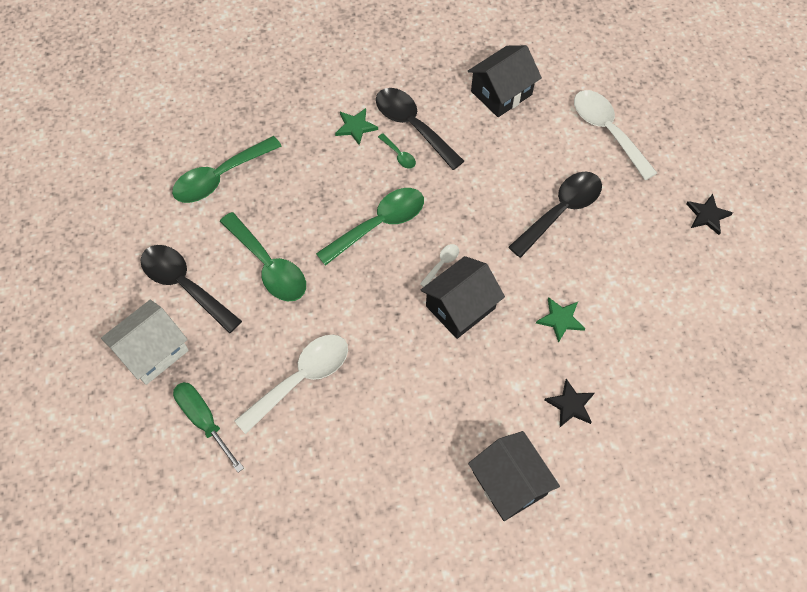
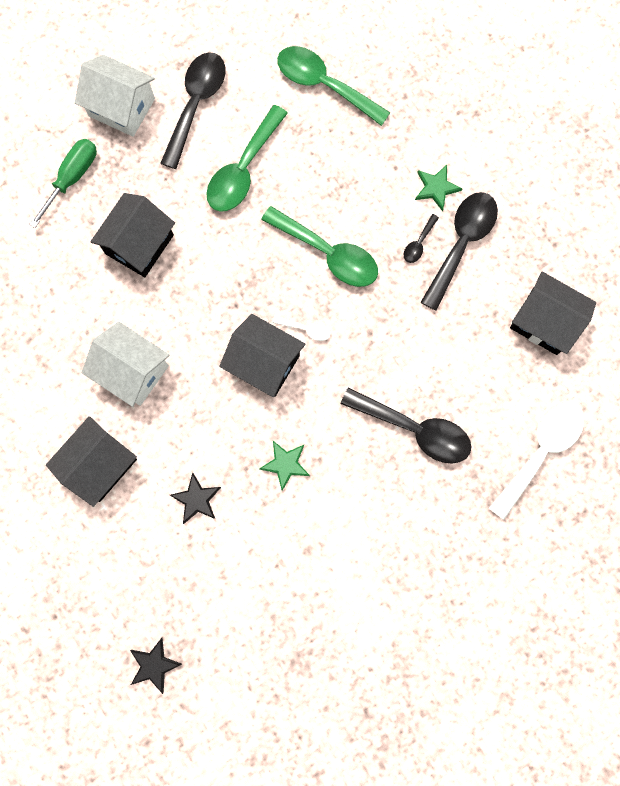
camera: 70 degrees right, 15 degrees up
(301, 378) = (139, 244): white spoon -> black house
(399, 155) = (418, 243): green spoon -> black spoon
(426, 424) = (133, 371): none -> white house
(707, 215) = (470, 588): black star -> black star (154, 665)

